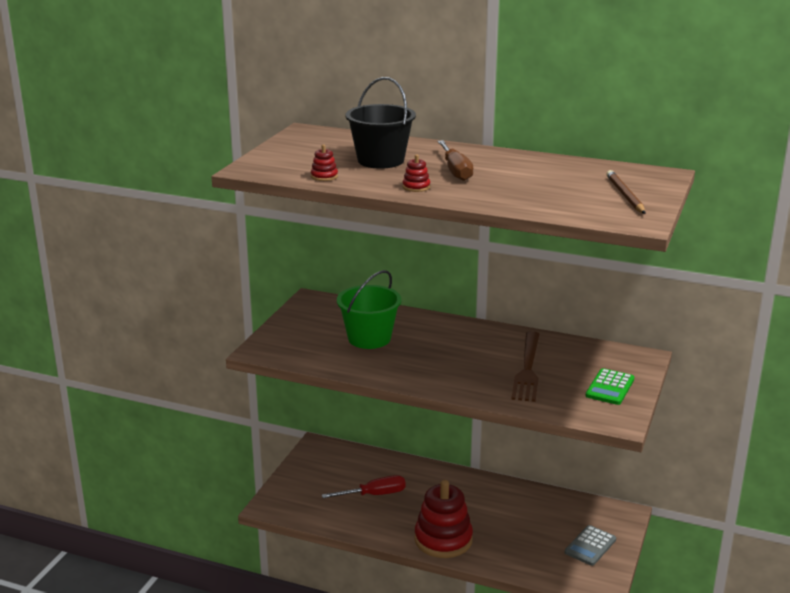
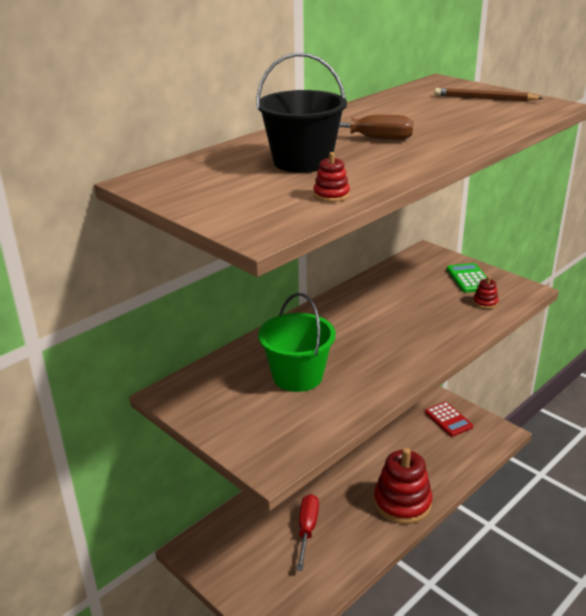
camera: 65 degrees left, 5 degrees up
(416, 187) = (406, 160): red stacking toy -> red stacking toy (485, 302)
(527, 369) = (418, 305): brown fork -> none
(590, 546) = (448, 419): grey calculator -> red calculator
(610, 387) = (469, 278): green calculator -> green calculator turned 150 degrees counterclockwise

